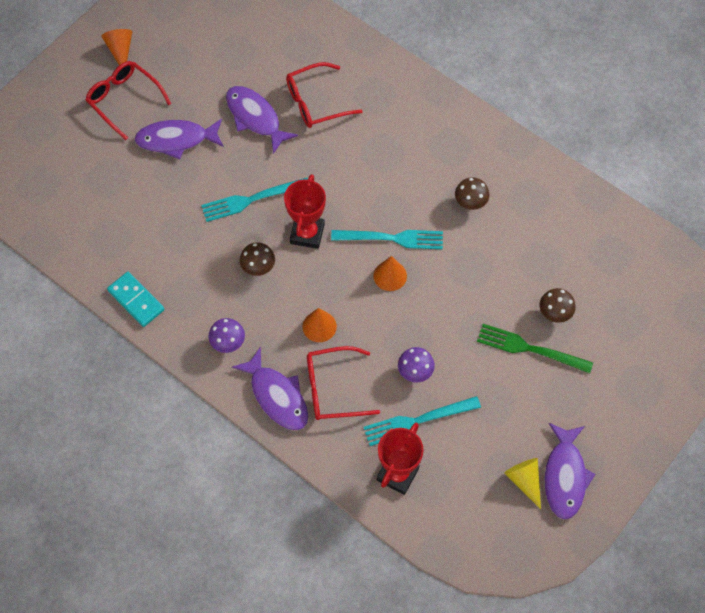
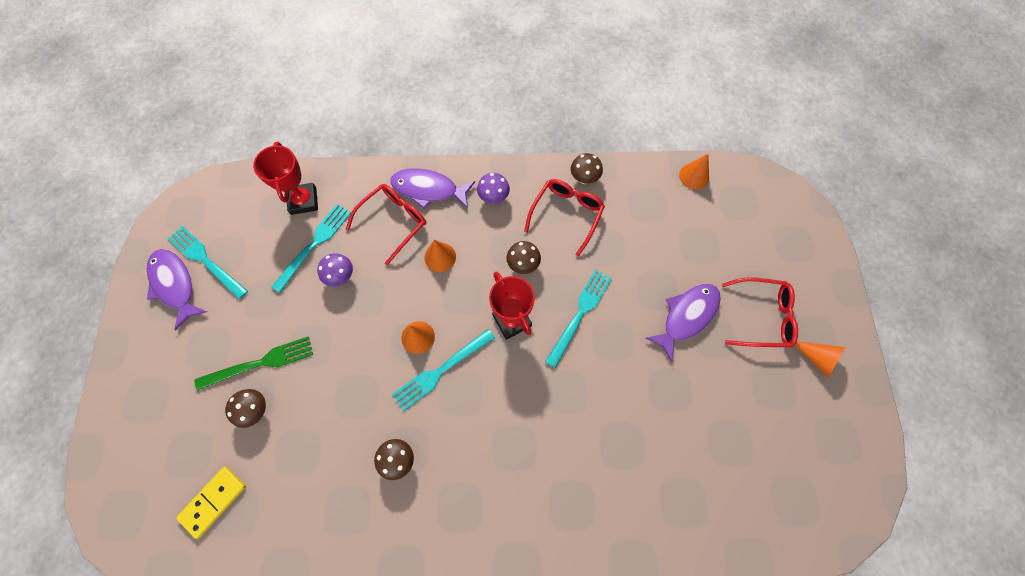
camera: 140 degrees right, 5 degrees up
(46, 231) = (694, 176): none -> orange cone
(136, 300) = (584, 178): turquoise domino -> brown mushroom
(255, 118) = (648, 389): purple fish -> none
(316, 102) = (614, 450): red glasses -> red glasses (566, 215)
(524, 480) = (205, 260): yellow cone -> turquoise fork
(622, 272) = (213, 501): none -> yellow domino

